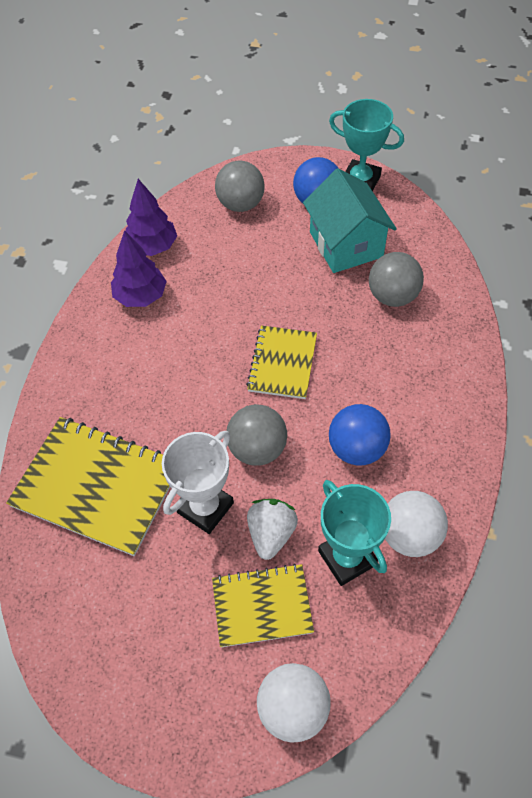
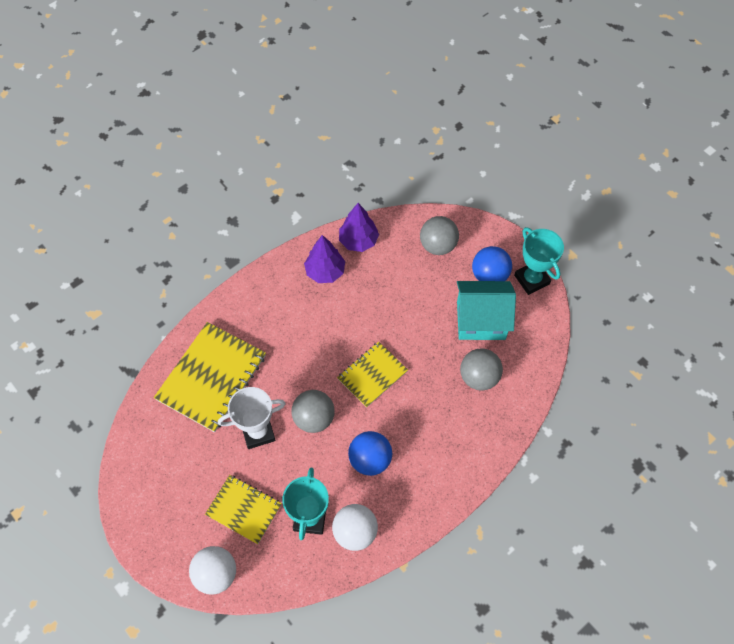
camera: 35 degrees right, 5 degrees up
(97, 486) = (211, 377): yellow notebook -> yellow notebook turned 60 degrees clockwise
(271, 533) = (281, 473): white strawberry -> none
(346, 244) = (481, 320): turquoise house -> turquoise house turned 75 degrees clockwise

